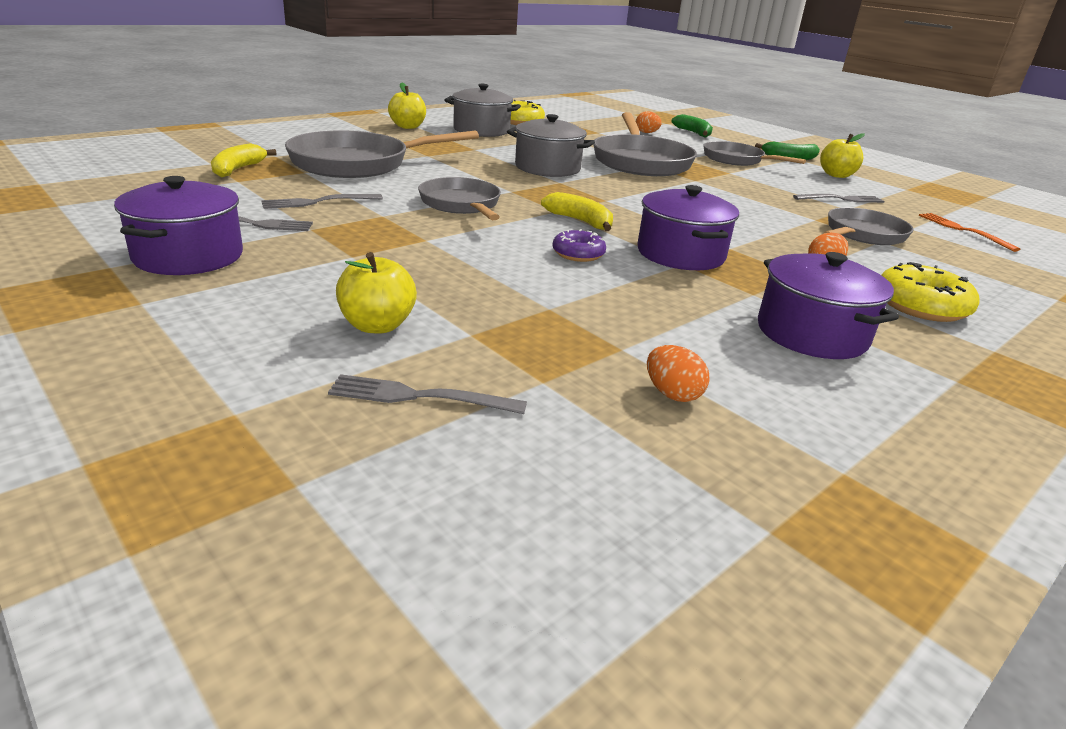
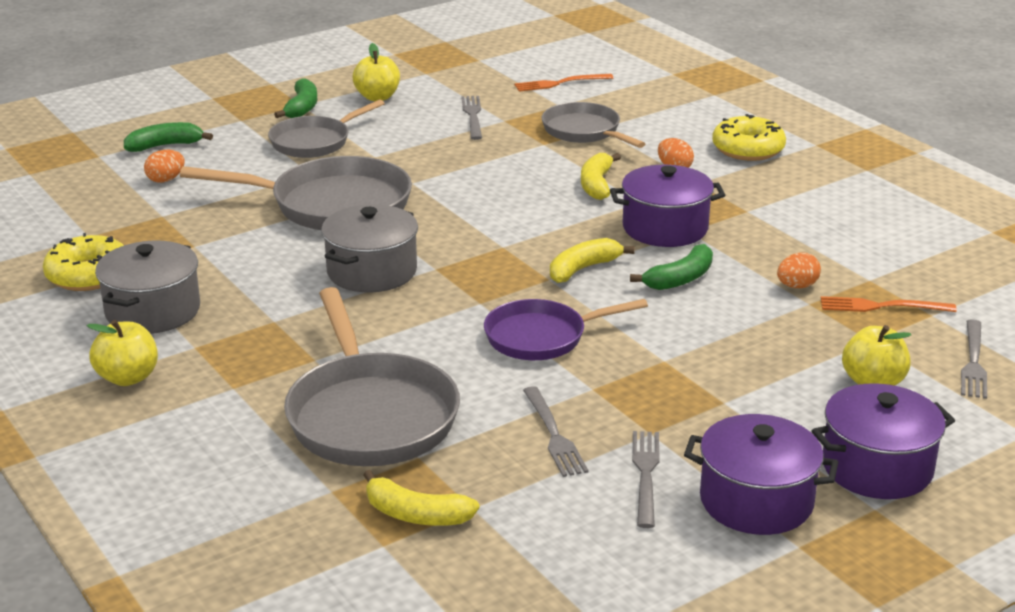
camera: 80 degrees left, 0 degrees up
(461, 204) = (541, 337): grey pan -> purple pan
(554, 348) = (880, 306): none -> orange fork
(578, 254) = (680, 279): purple donut -> green banana
(672, 394) = (928, 269): orange egg -> orange egg (797, 286)
(750, 233) = (596, 184): none -> yellow banana
(811, 333) = (815, 202): purple pot -> purple pot (877, 467)

